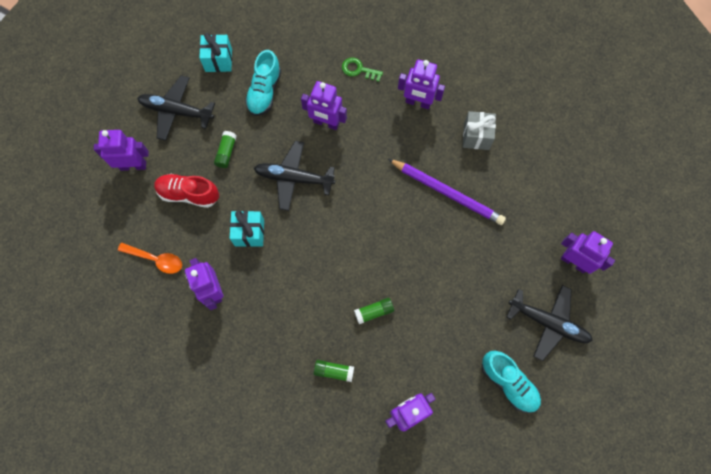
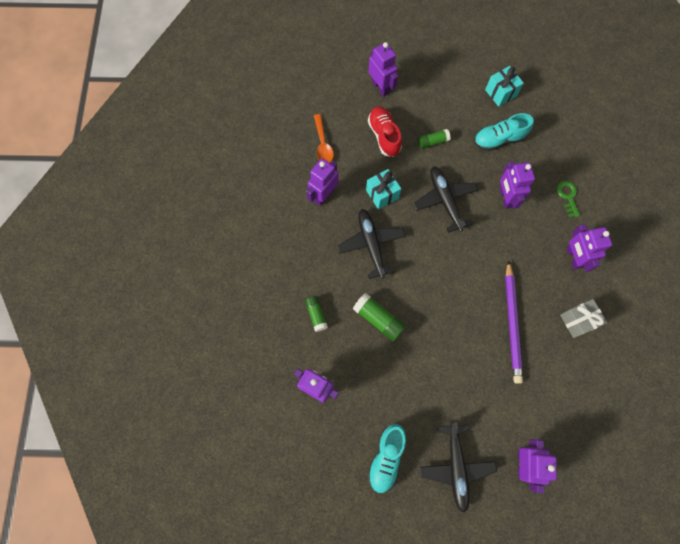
camera: 60 degrees right, 0 degrees up
(177, 111) = (440, 90): black plane -> black plane (371, 245)
(374, 312) = (378, 319): green glue stick -> green glue stick, size x1.55

